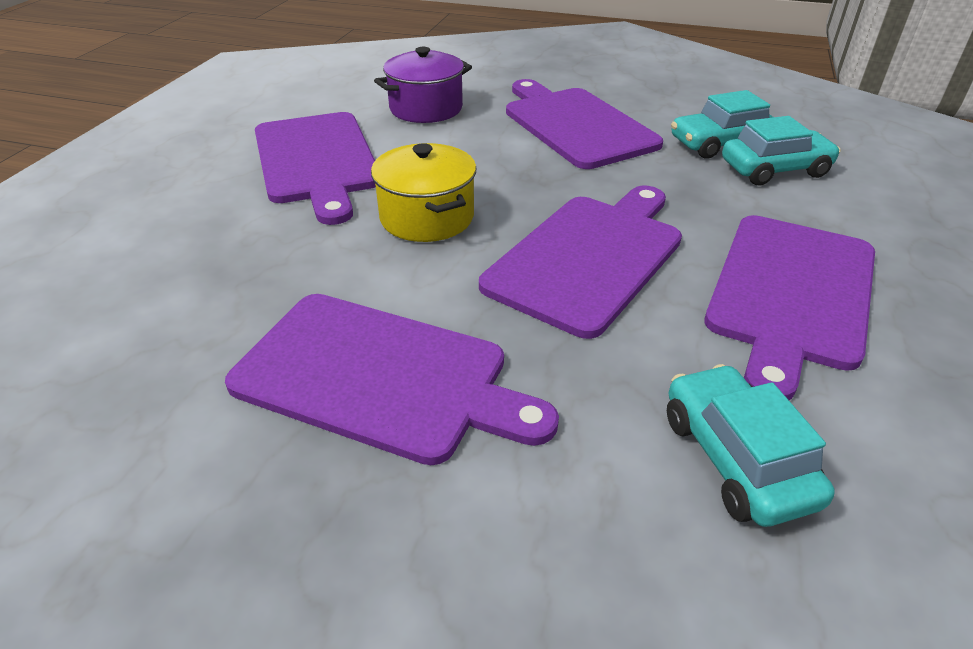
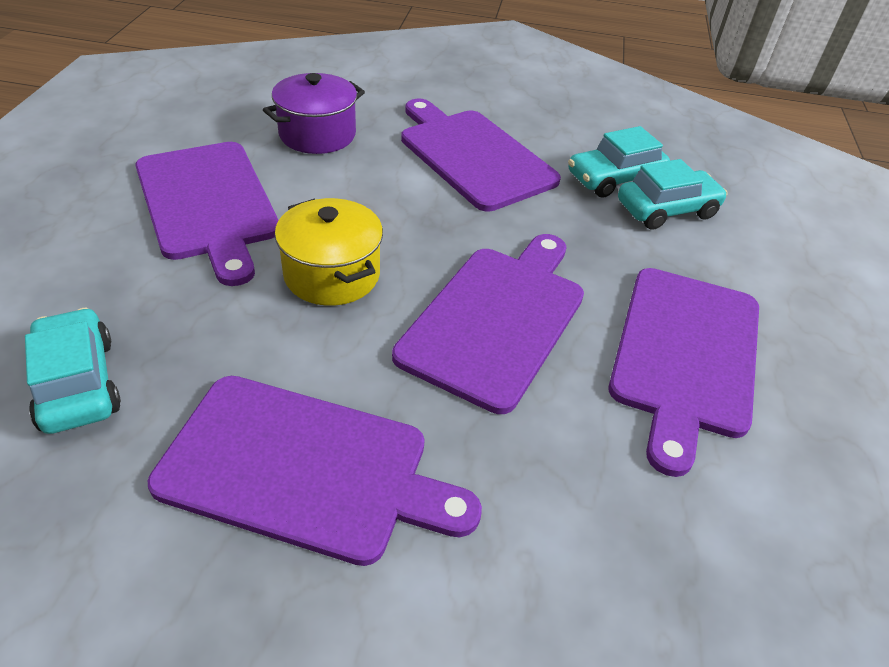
camera: 10 degrees left, 5 degrees up
(736, 458) = (642, 538): turquoise car -> turquoise car (77, 383)

